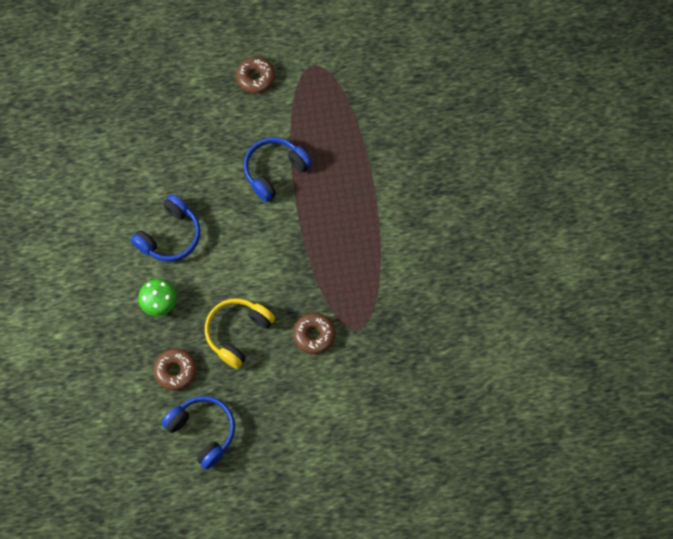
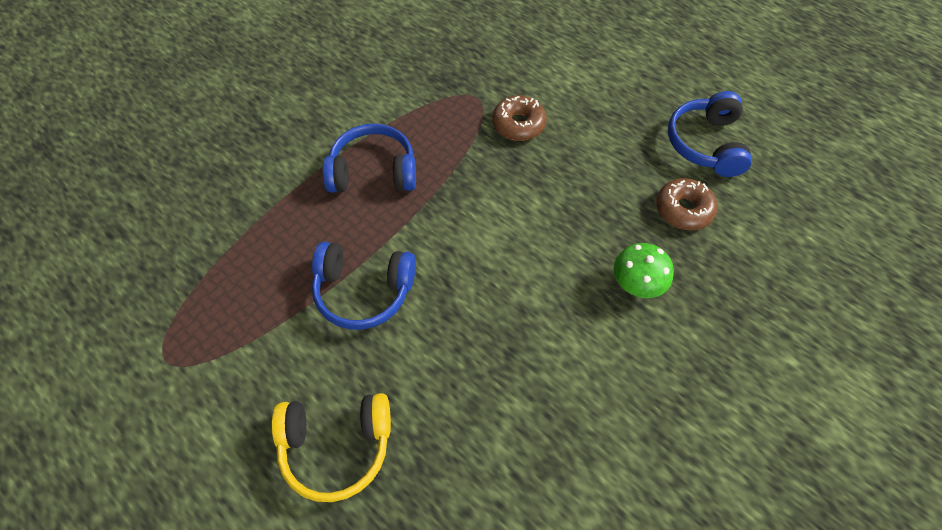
camera: 130 degrees left, 10 degrees down
(170, 236) = (551, 340): blue headphones -> blue headphones (373, 171)
(238, 333) = (585, 186): yellow headphones -> yellow headphones (337, 446)
(255, 78) = (236, 421): brown donut -> none

